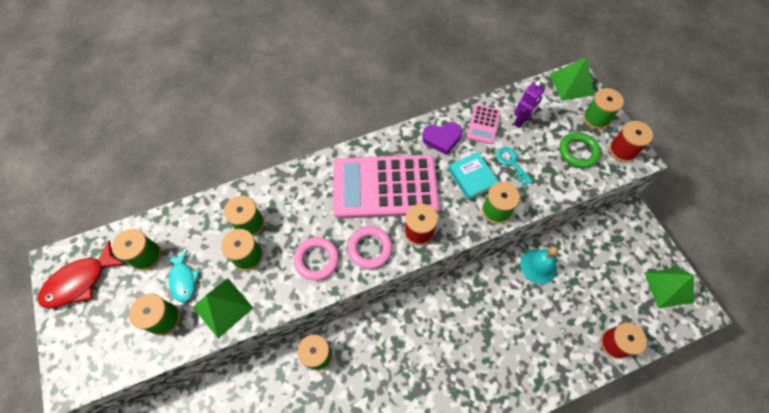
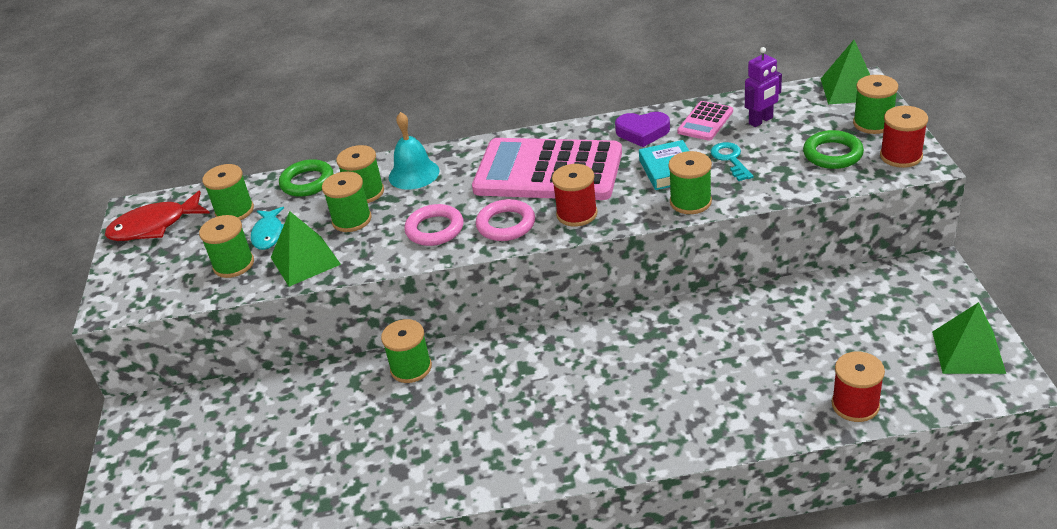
camera: 20 degrees right, 25 degrees down
(198, 216) = (307, 182): none -> green ring
(538, 266) = (763, 309): turquoise bell -> turquoise bell (414, 174)

